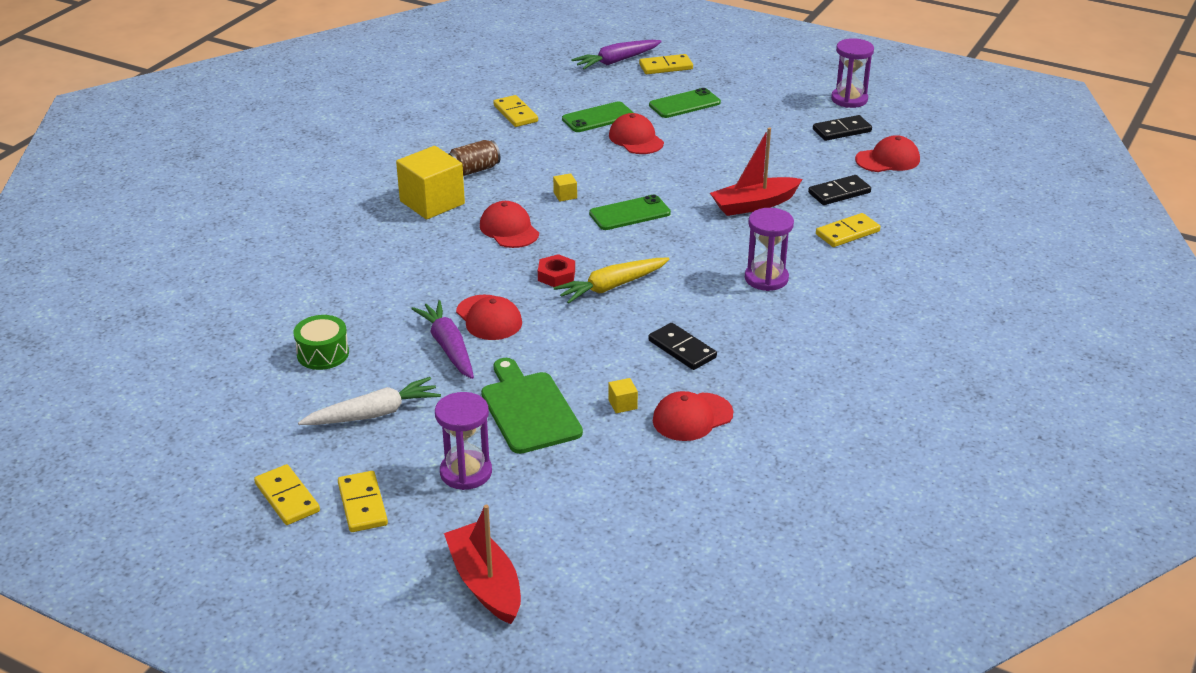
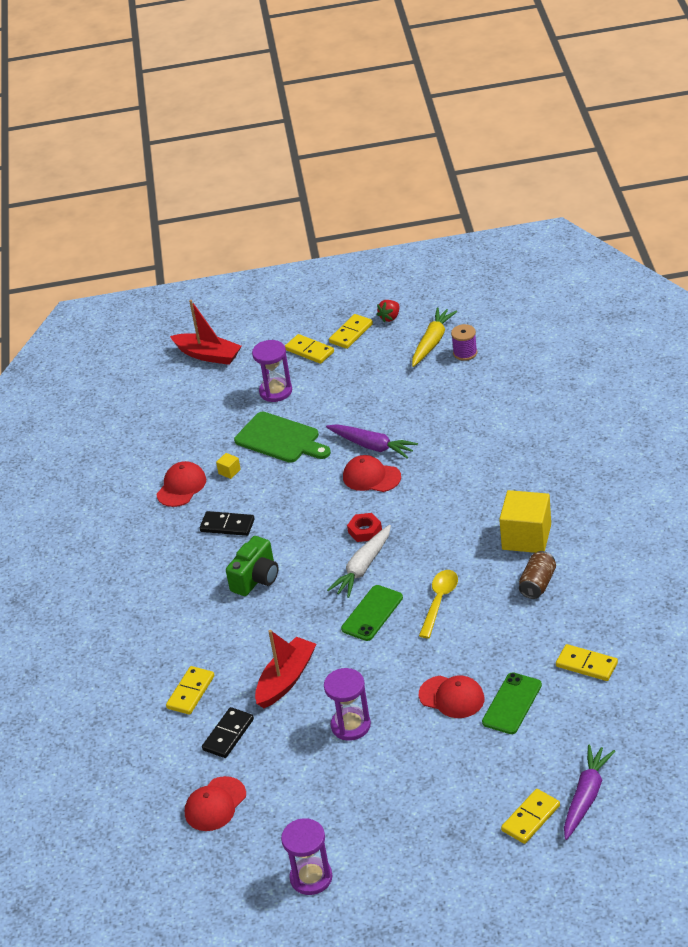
camera: 150 degrees right, 5 degrees up
(217, 490) = (390, 317): none -> red strawberry
(218, 391) = (465, 353): none -> purple spool
(287, 498) = (351, 333): yellow domino -> yellow domino turned 75 degrees counterclockwise
(323, 354) = (439, 401): green drum -> none
(373, 414) = (363, 389): white carrot -> white carrot (363, 567)
(509, 229) = (442, 547): red cap -> none
(565, 195) = (439, 601): yellow cube -> yellow spoon
(611, 287) = (318, 544): yellow carrot -> yellow carrot (432, 342)
(684, 104) = (457, 771): green phone -> none
(702, 287) = (256, 579): none -> green camera
(766, 278) = (218, 612): purple hourglass -> purple hourglass (351, 725)
(841, 130) = (284, 822): black domino -> none

